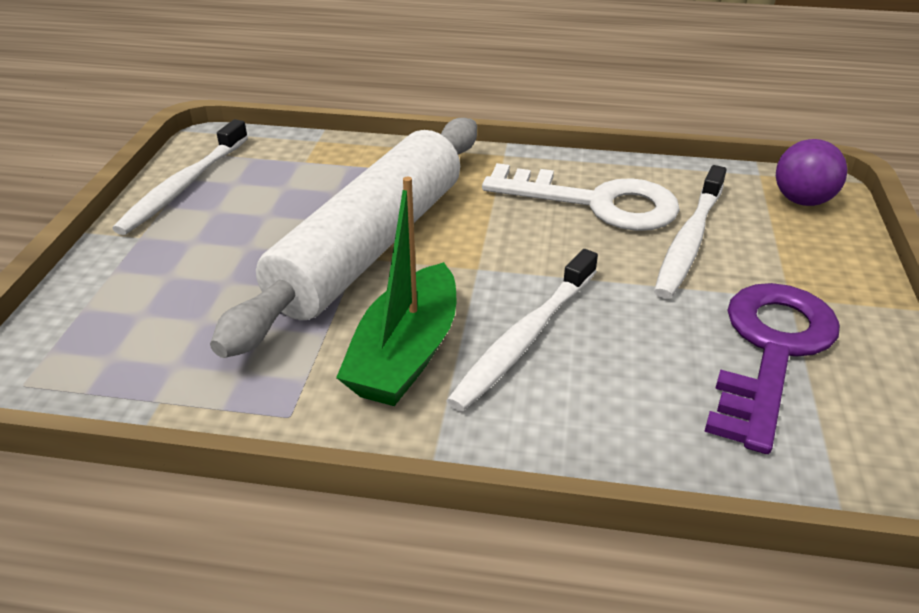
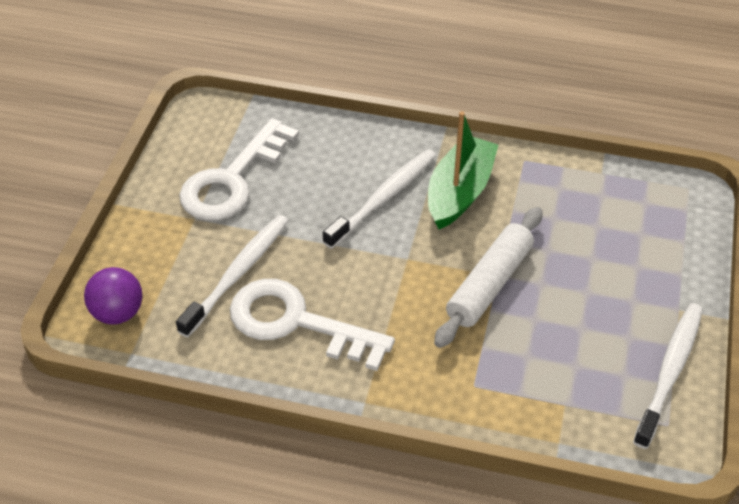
camera: 175 degrees left, 10 degrees up
(371, 246) = (489, 284): white rolling pin -> white rolling pin, size x0.60
(771, 352) = (233, 179): purple key -> white key

